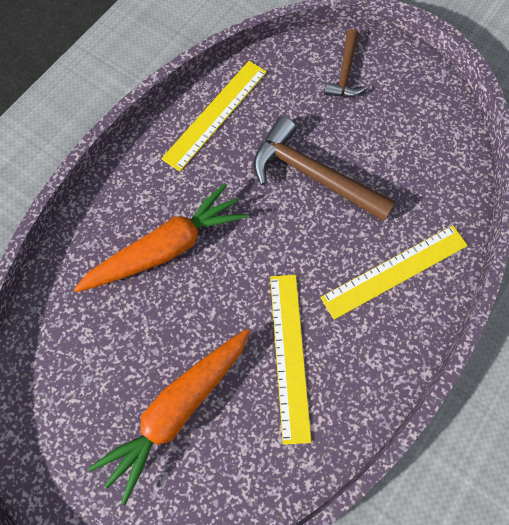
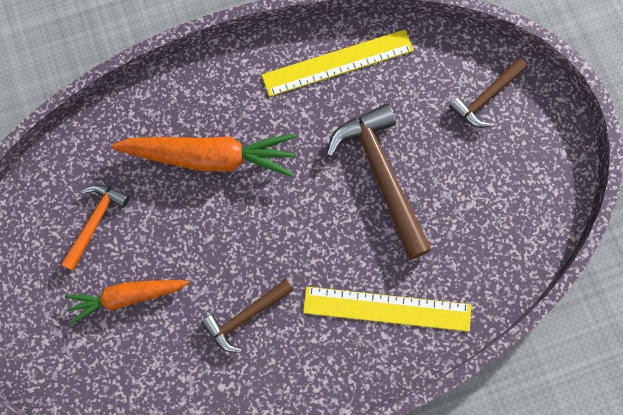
camera: 35 degrees right, 5 degrees up
(103, 365) = (95, 222): none -> orange hammer
(178, 409) = (127, 297): orange carrot -> orange carrot, size x0.64
(290, 355) = (245, 317): yellow ruler -> brown hammer

